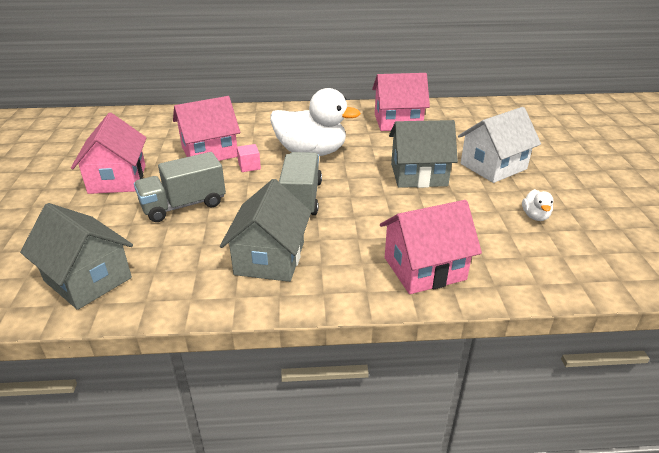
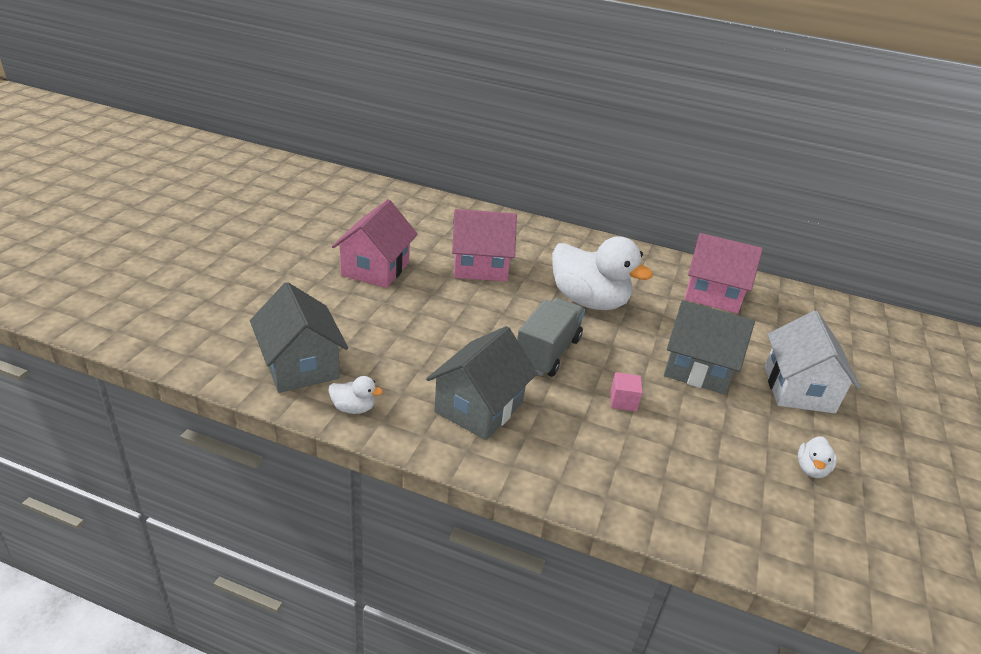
camera: 20 degrees right, 0 degrees up
(158, 297) = (353, 408): none -> white duck
(183, 205) = (424, 319): grey truck -> none
(249, 166) = (513, 296): pink cube -> pink cube (623, 401)
(424, 268) = (636, 481): pink house -> none
(493, 166) = (798, 389): white house -> white house turned 75 degrees counterclockwise

